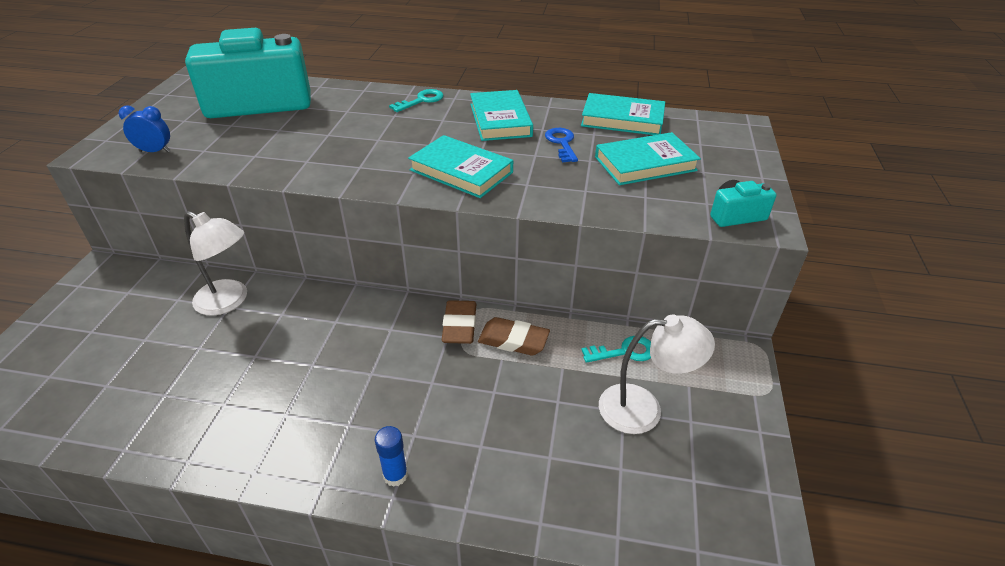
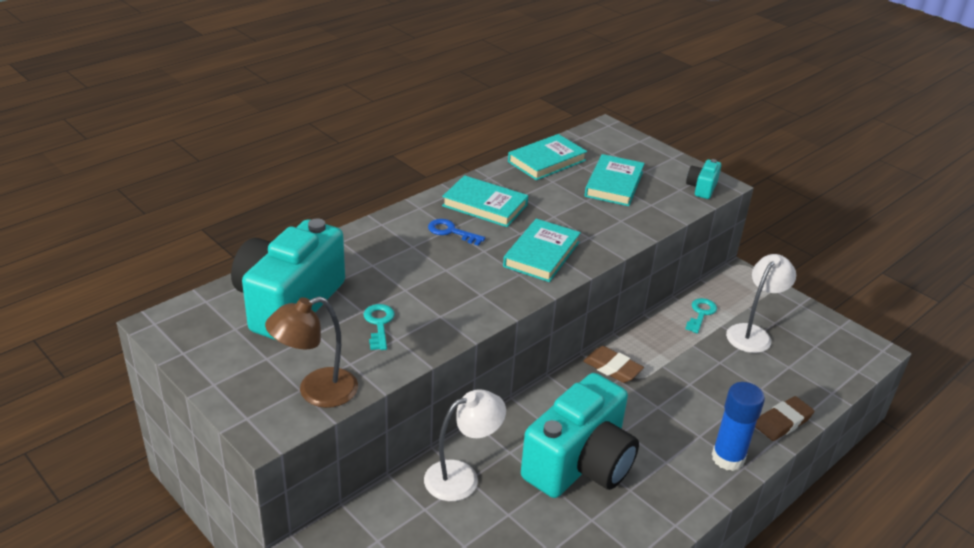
camera: 55 degrees left, 5 degrees down
(155, 151) = (316, 392): blue clock -> brown lamp
(298, 363) = (580, 464): none -> turquoise camera
(395, 475) = (728, 458): blue glue stick -> blue glue stick, size x1.77
(421, 100) = (403, 223): turquoise key -> turquoise key (379, 324)
(461, 171) = (541, 254): turquoise book -> turquoise book turned 45 degrees counterclockwise
(513, 340) = (649, 352): brown eraser -> brown eraser (783, 422)
(562, 143) = (551, 199): blue key -> blue key (451, 232)

